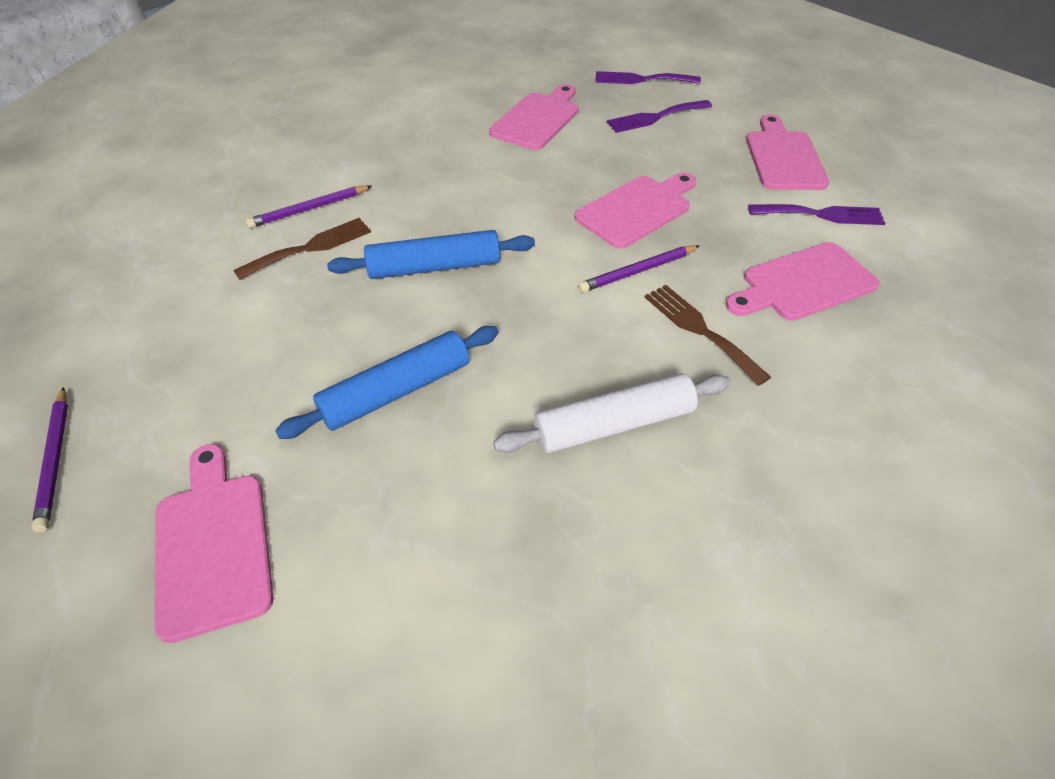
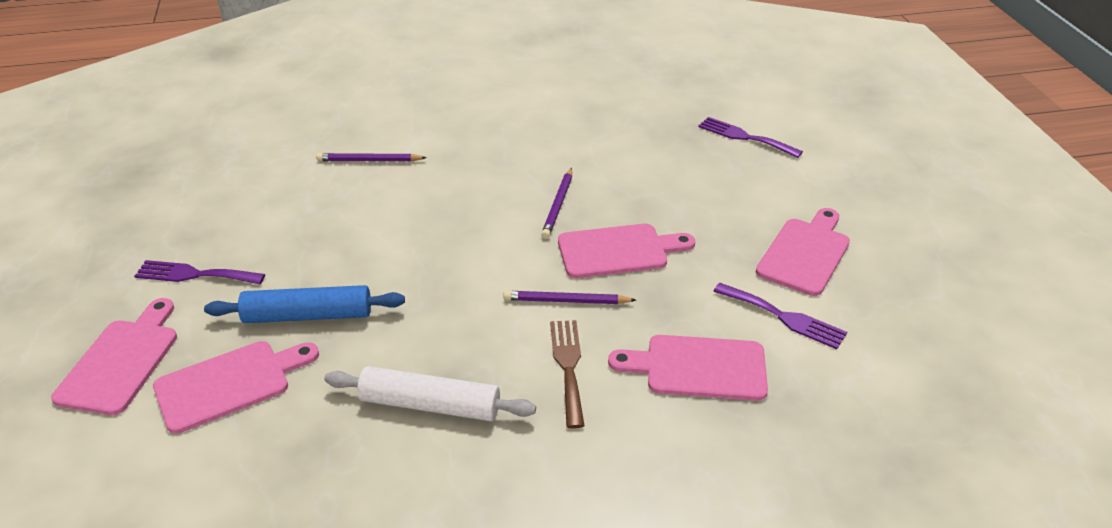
camera: 30 degrees right, 10 degrees down
(55, 459) = (84, 271): purple pencil -> purple pencil (558, 205)
(310, 247) = (344, 190): brown fork -> none
(434, 267) = (415, 237): blue rolling pin -> none
(537, 119) = (612, 145): pink cutting board -> pink cutting board (229, 384)
(655, 117) = (720, 176): purple fork -> purple fork (194, 274)

